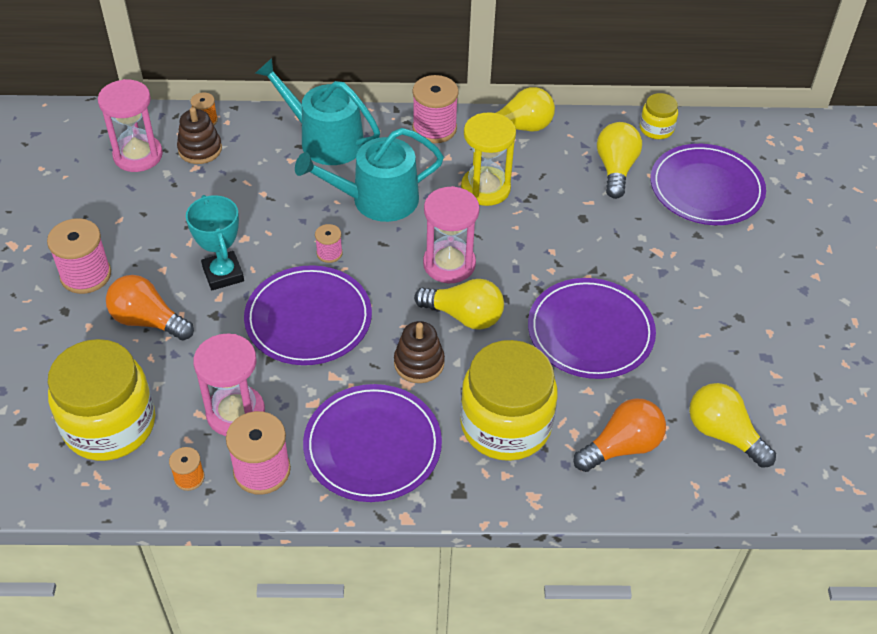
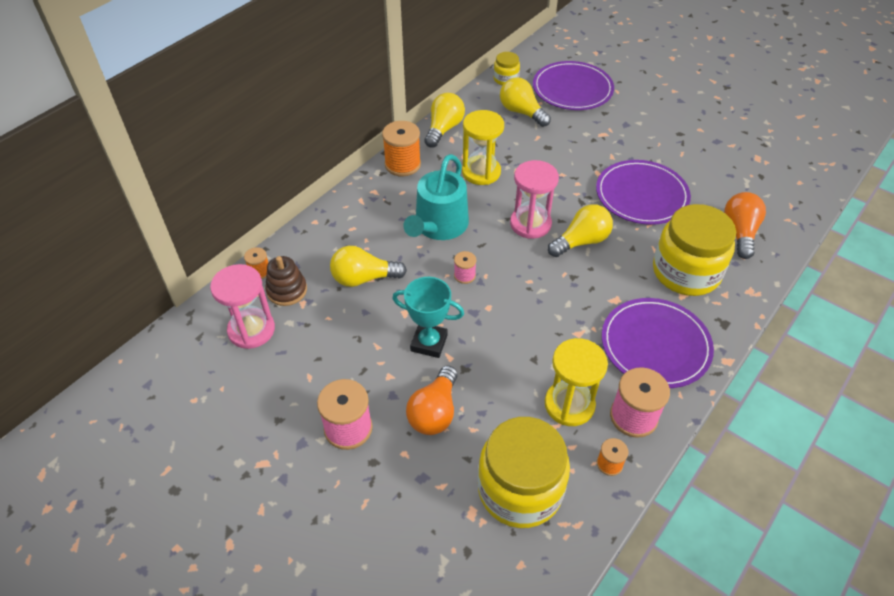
camera: 50 degrees left, 0 degrees up
(148, 321) = (434, 412): orange light bulb -> orange light bulb turned 45 degrees counterclockwise
(235, 413) = (569, 404): pink hourglass -> yellow hourglass
(308, 319) = (515, 318): purple plate -> none
(325, 140) = (354, 220): turquoise watering can -> none
(419, 363) = (603, 284): brown stacking toy -> none
(434, 128) = (402, 164): pink spool -> orange spool
(723, 434) = (759, 188): yellow light bulb -> yellow light bulb (363, 278)

